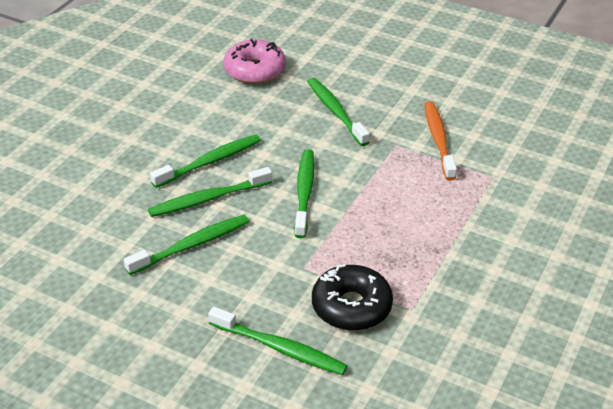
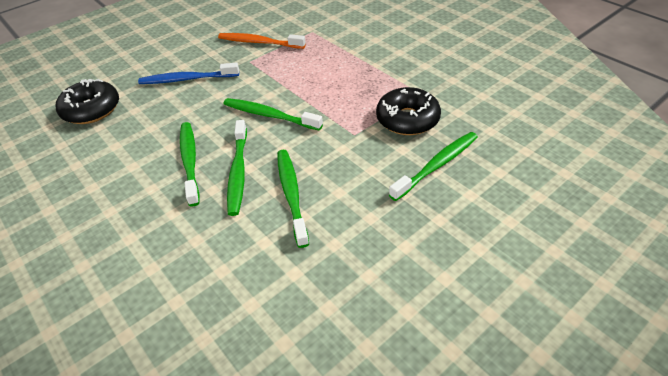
camera: 65 degrees left, 5 degrees up
(254, 70) = (91, 110): pink donut -> black donut
(335, 111) = (187, 79): green toothbrush -> blue toothbrush

